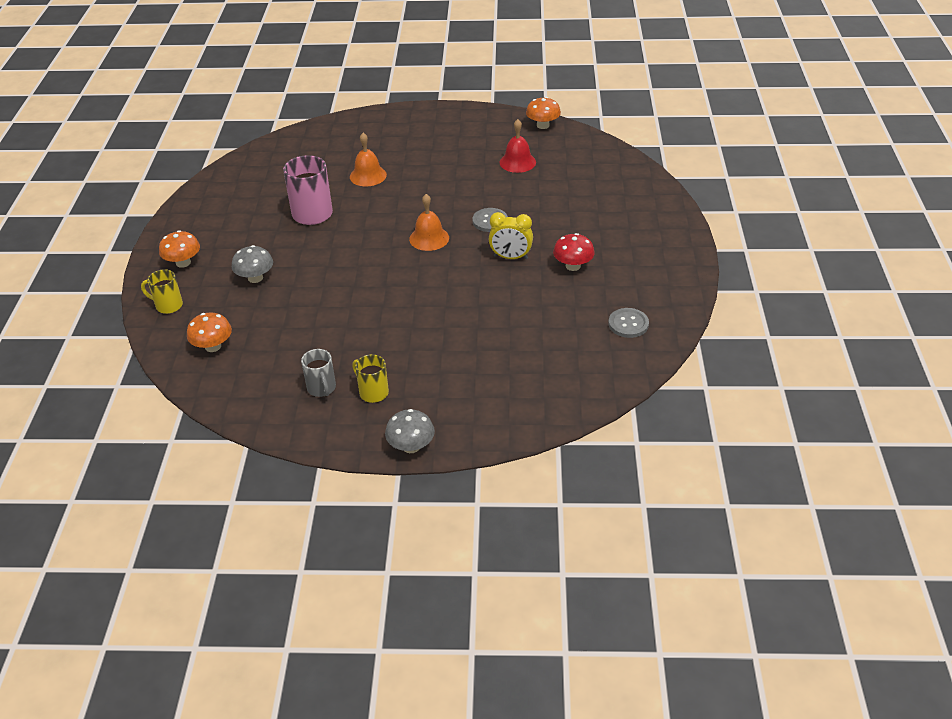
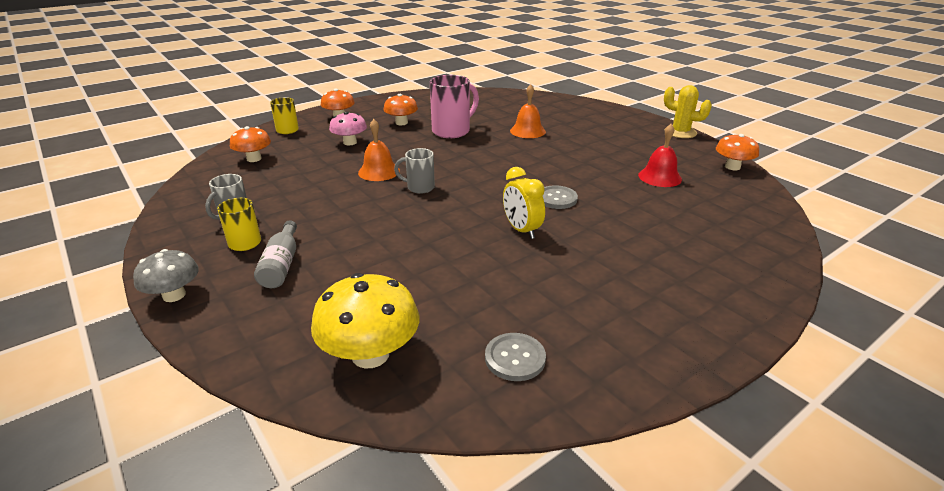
camera: 50 degrees right, 10 degrees down
(253, 232) = (401, 123): none -> orange mushroom
(255, 278) = (350, 142): grey mushroom -> pink mushroom
(393, 275) = (419, 187): none -> grey mug
(428, 383) = (281, 265): none -> grey bottle
(429, 238) = (489, 182): orange bell -> orange bell (379, 171)
(469, 111) = (680, 132): none -> yellow cactus
(570, 376) = (370, 354): none -> yellow mushroom
(573, 266) = (561, 271): red mushroom -> none

